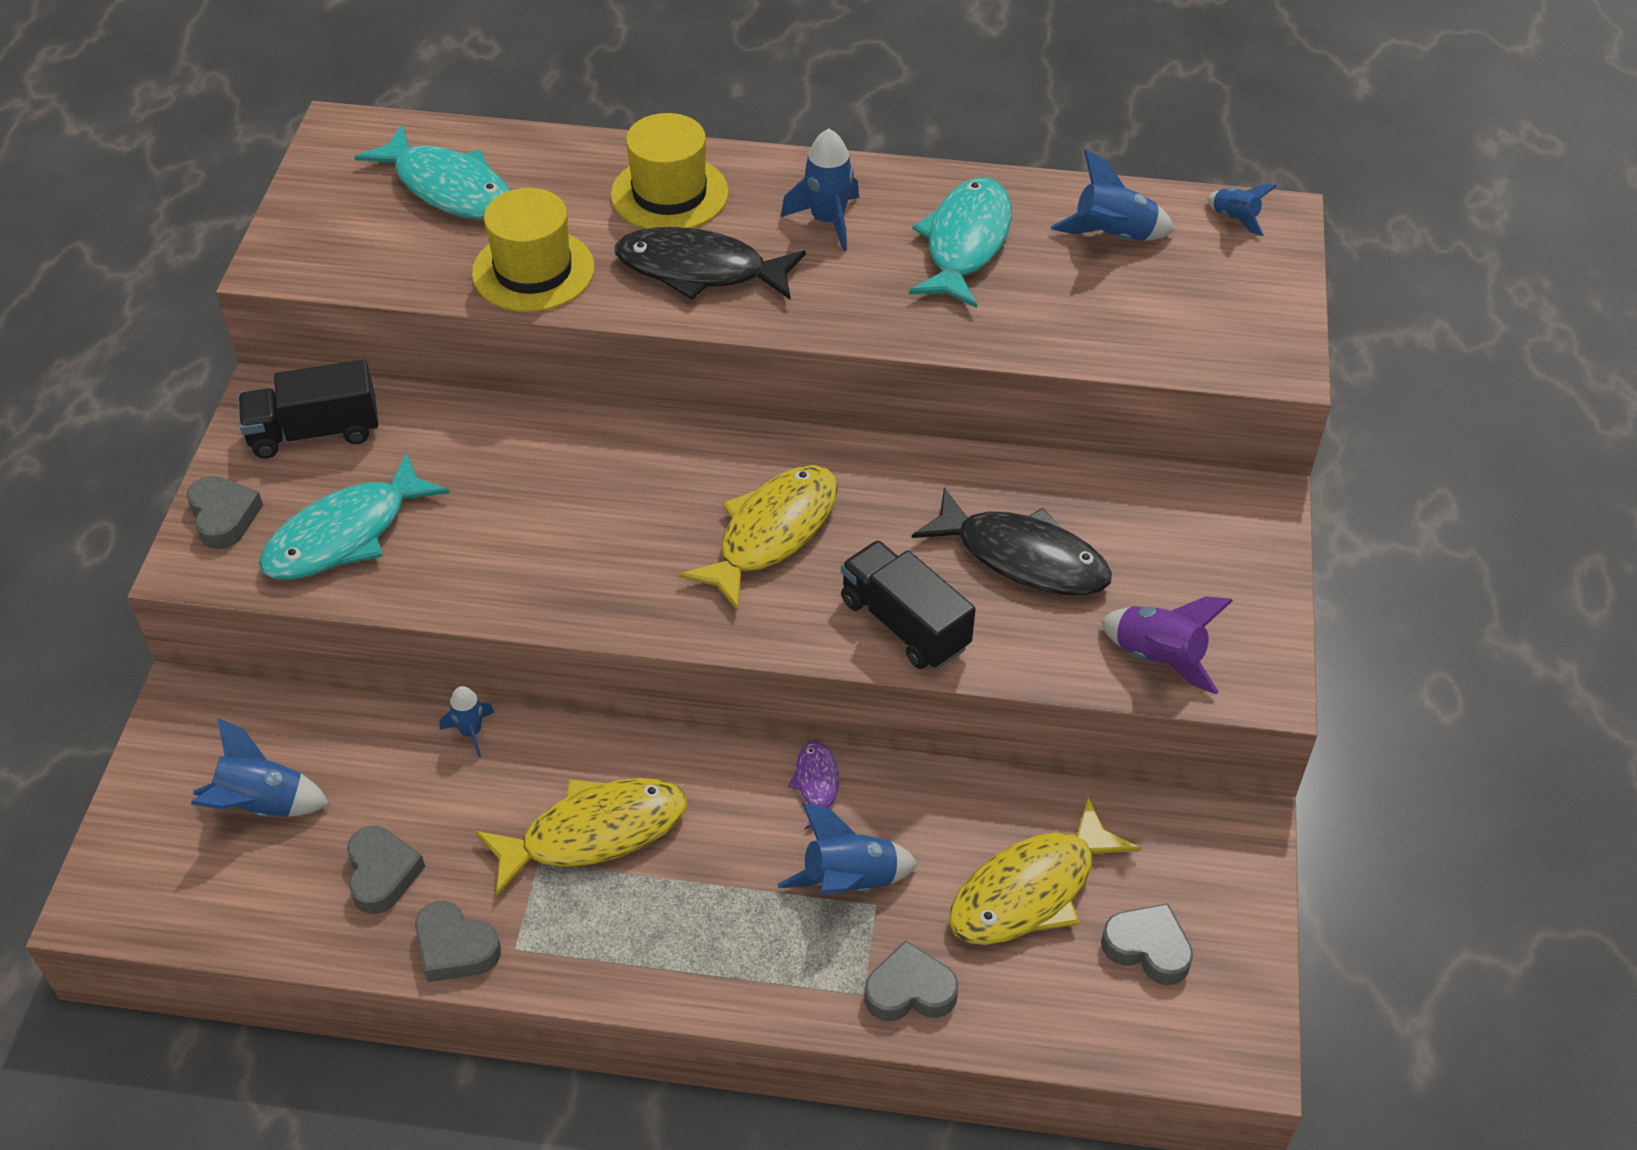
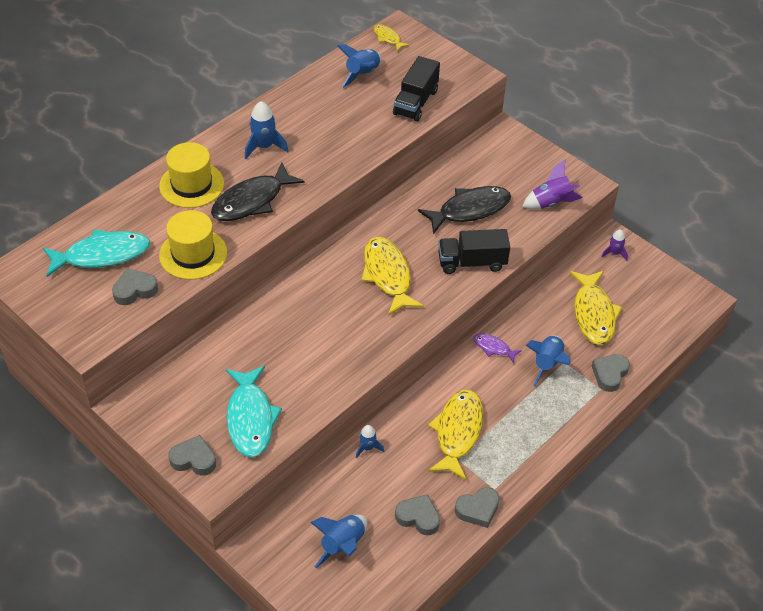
camera: 55 degrees left, 0 degrees up
(315, 432) = (171, 399): black truck -> black truck (415, 102)
(965, 243) = (322, 116): turquoise fish -> none
(1147, 948) = (643, 297): grey heart -> grey heart (135, 290)
(1211, 846) = (614, 253): none -> purple rocket
(1235, 218) = (388, 38): blue rocket -> yellow fish

